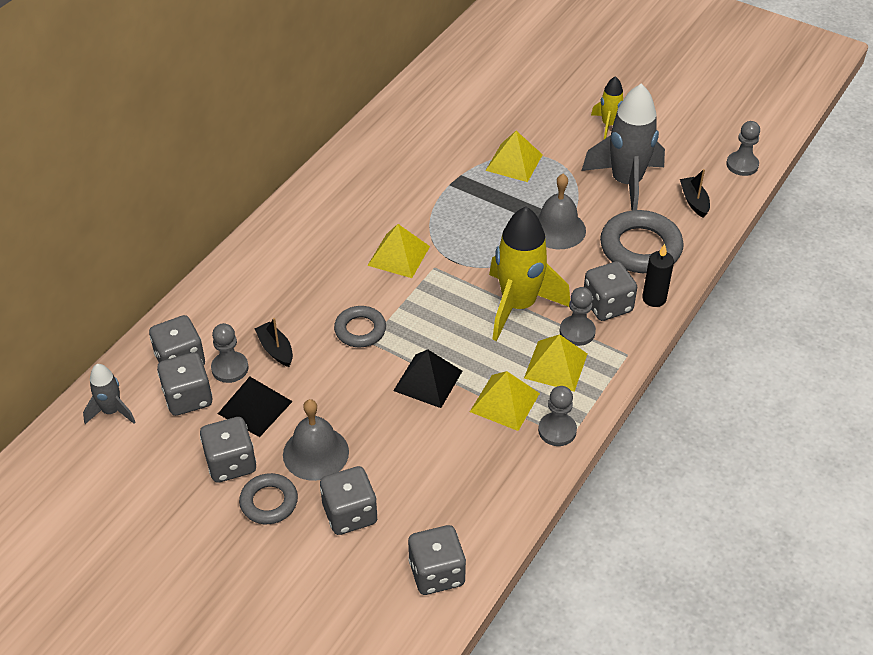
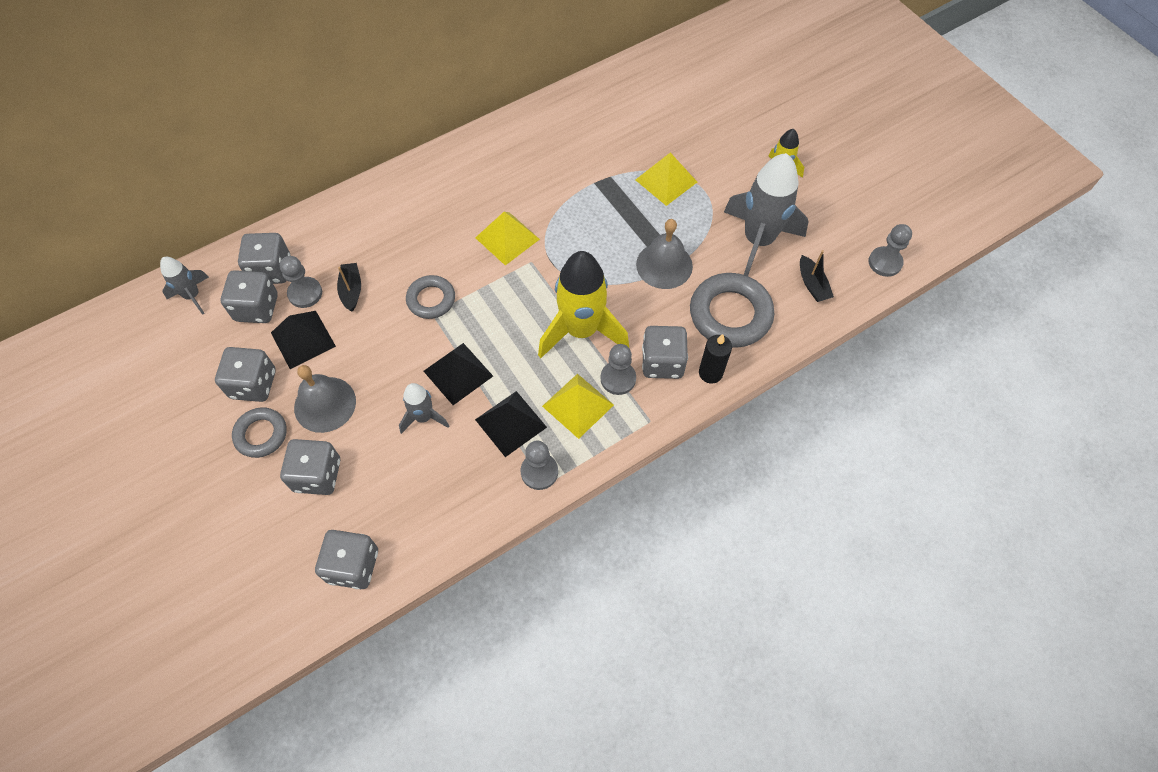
camera: 25 degrees right, 15 degrees up
(420, 428) = (424, 417): none -> grey rocket
(504, 402) = (510, 423): yellow pyramid -> black pyramid
(694, 201) = (812, 284): black boat -> black boat turned 150 degrees clockwise

